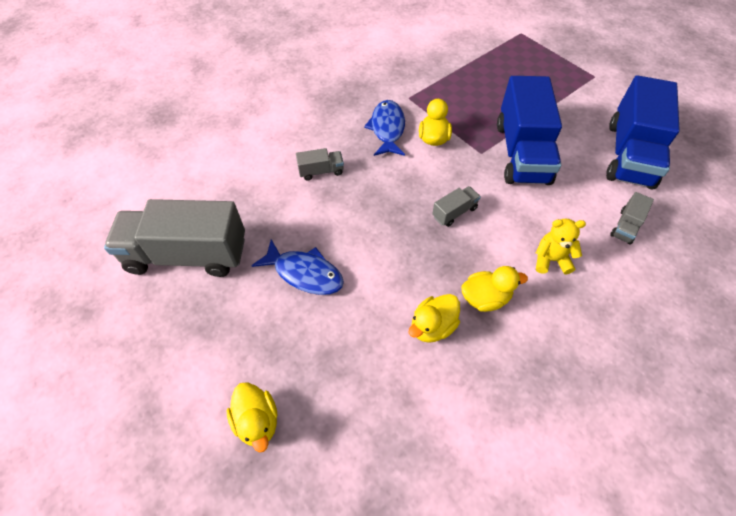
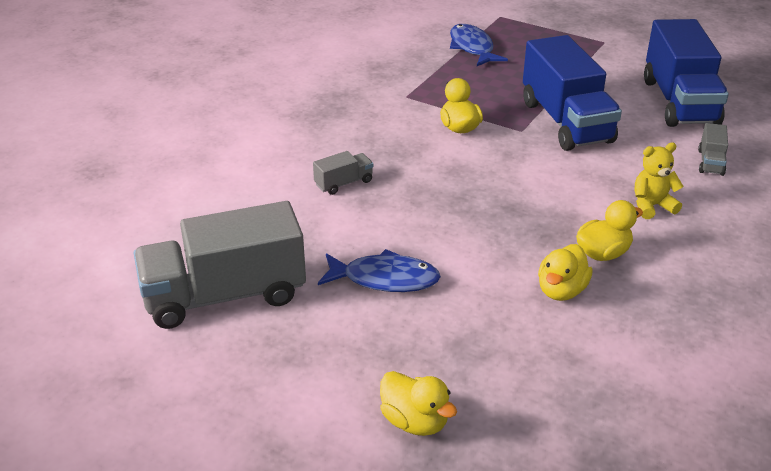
camera: 20 degrees left, 20 degrees down
(387, 129) = (399, 129): blue fish -> blue fish (472, 48)
(454, 212) = (524, 188): grey truck -> none

